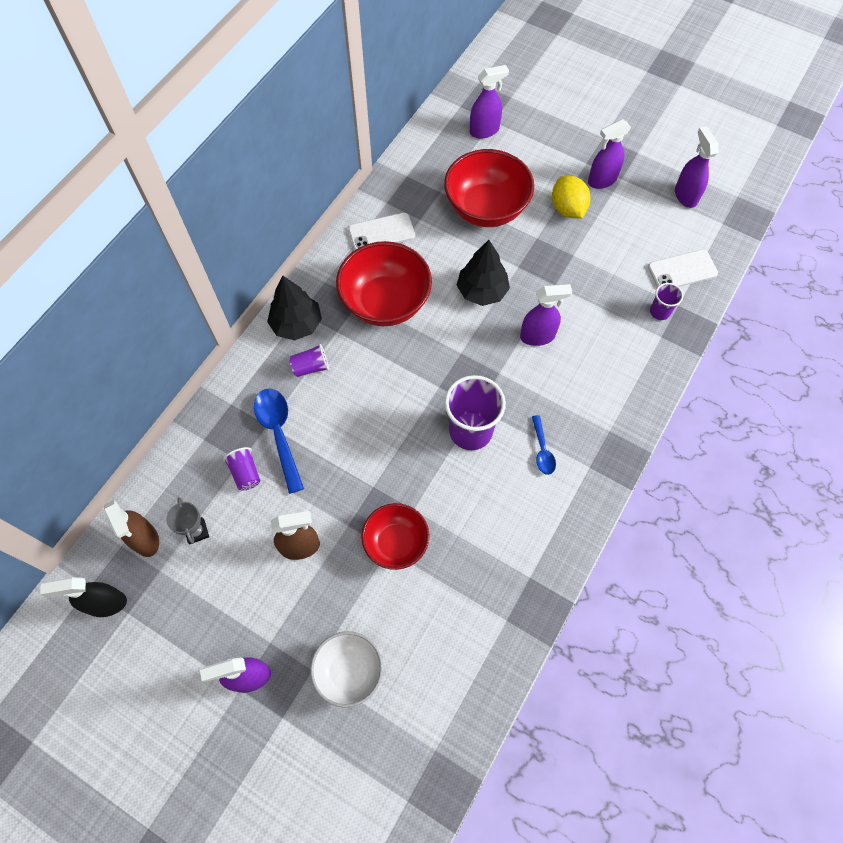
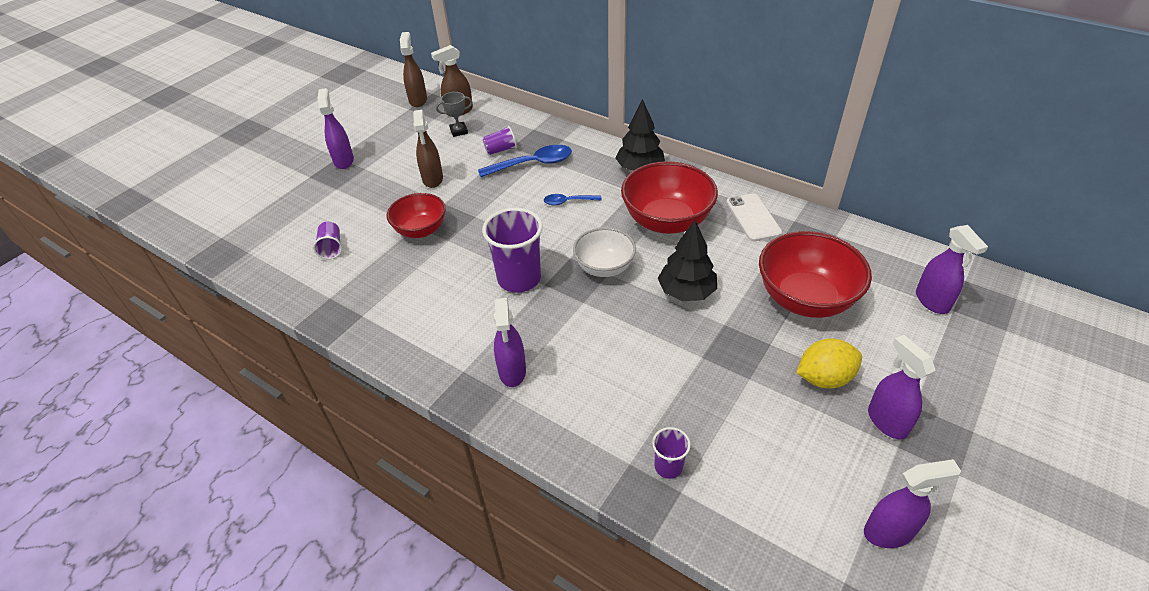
camera: 95 degrees right, 20 degrees down
(106, 603) = (418, 100): black spray bottle -> brown spray bottle
(311, 367) = (595, 178): purple cup -> purple cup (331, 248)
(349, 671) = (327, 206): white bowl -> white bowl (604, 267)
(538, 336) = (629, 336): purple spray bottle -> purple spray bottle (512, 372)
(542, 450) = (489, 332): blue spoon -> blue spoon (568, 202)
(682, 270) = (741, 506): white phone -> none

